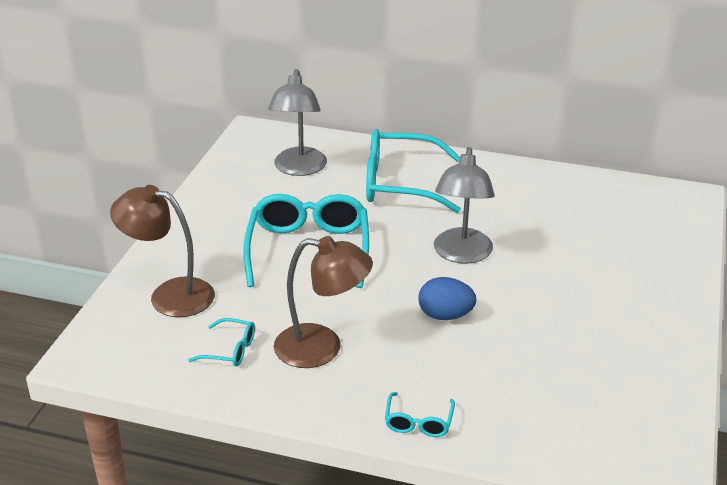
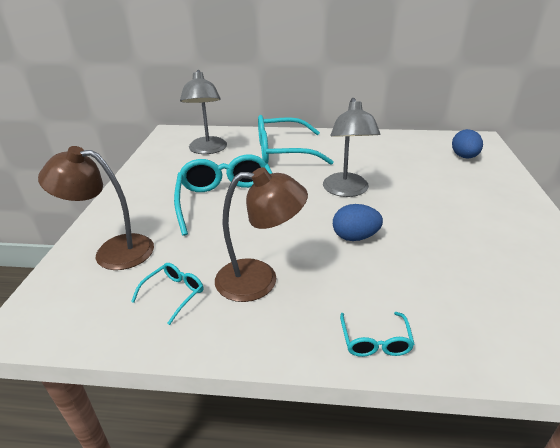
camera: 10 degrees left, 0 degrees up
(230, 350) = (174, 294): turquoise glasses -> turquoise glasses turned 60 degrees counterclockwise
(647, 223) = (464, 157): none -> blue egg

